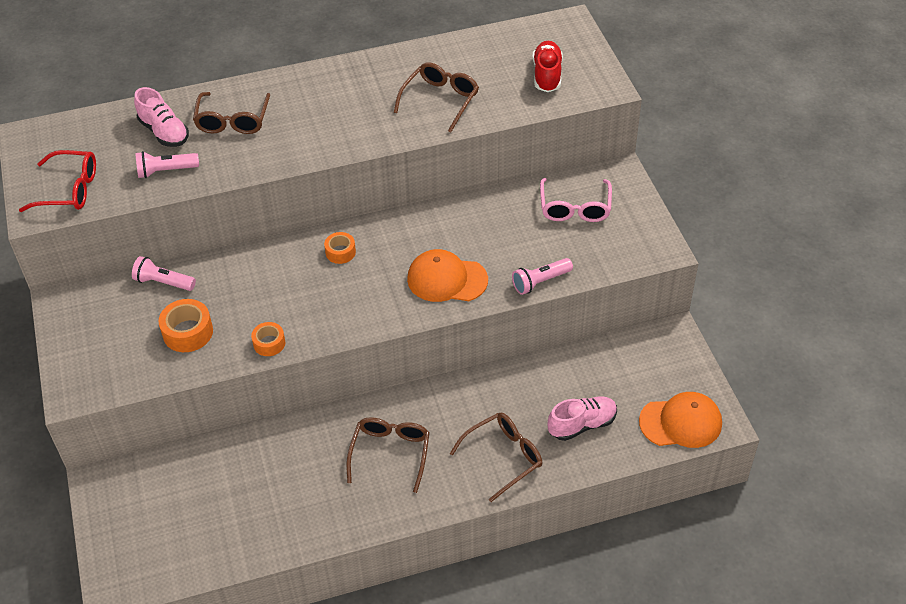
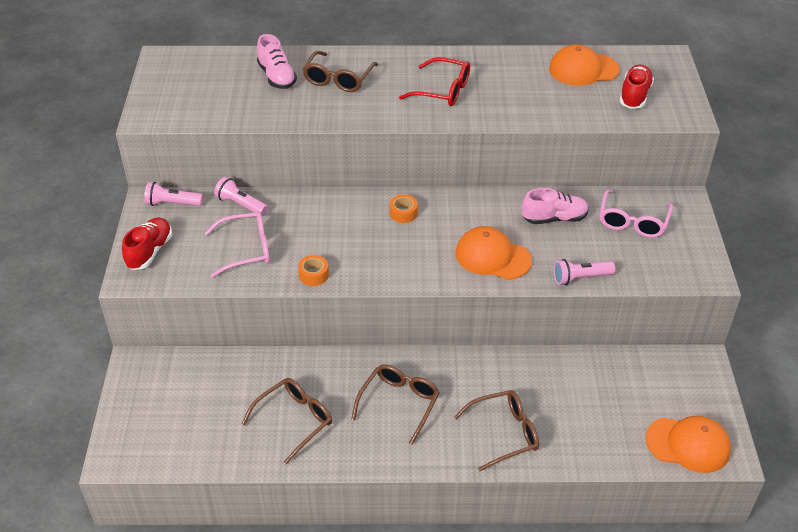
camera: 15 degrees right, 5 degrees down
(69, 190) = (180, 105): red glasses -> red glasses (443, 90)
(83, 359) = (149, 251): none -> red shoe
(166, 171) = (266, 107): pink flashlight -> pink flashlight (172, 203)
(188, 332) = (246, 250): orange tape -> pink glasses
(440, 100) = (528, 98): brown glasses -> brown glasses (294, 420)
(487, 55) = (583, 69): none -> orange cap
(582, 424) = (589, 422): pink shoe -> pink shoe (554, 218)

